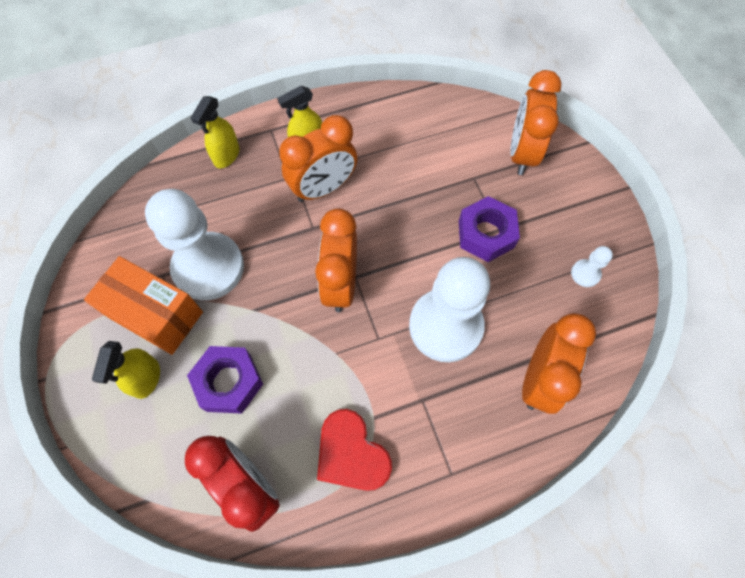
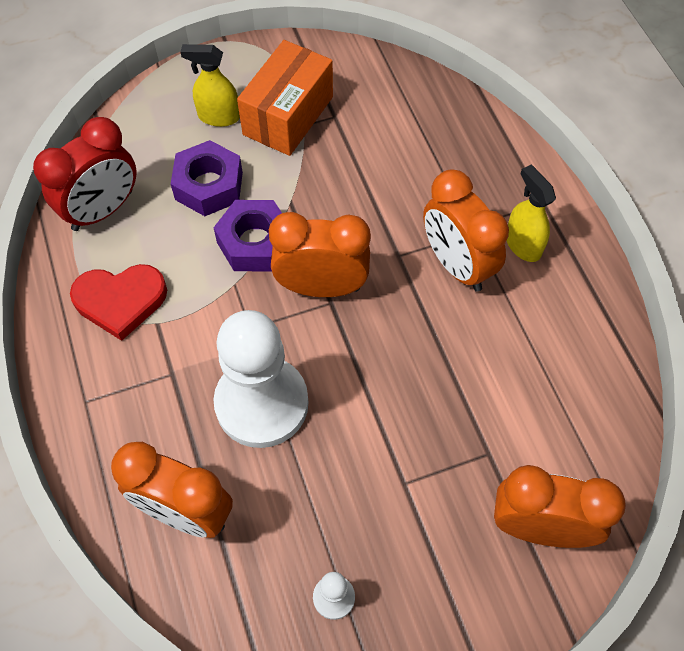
camera: 90 degrees right, 5 degrees down
(208, 267) = (343, 156): white pawn -> none
(226, 156) = (497, 159): yellow spray bottle -> none
(351, 453) = (120, 301): red heart -> red heart turned 150 degrees counterclockwise
(486, 234) = (395, 463): purple nut -> purple nut (254, 243)

